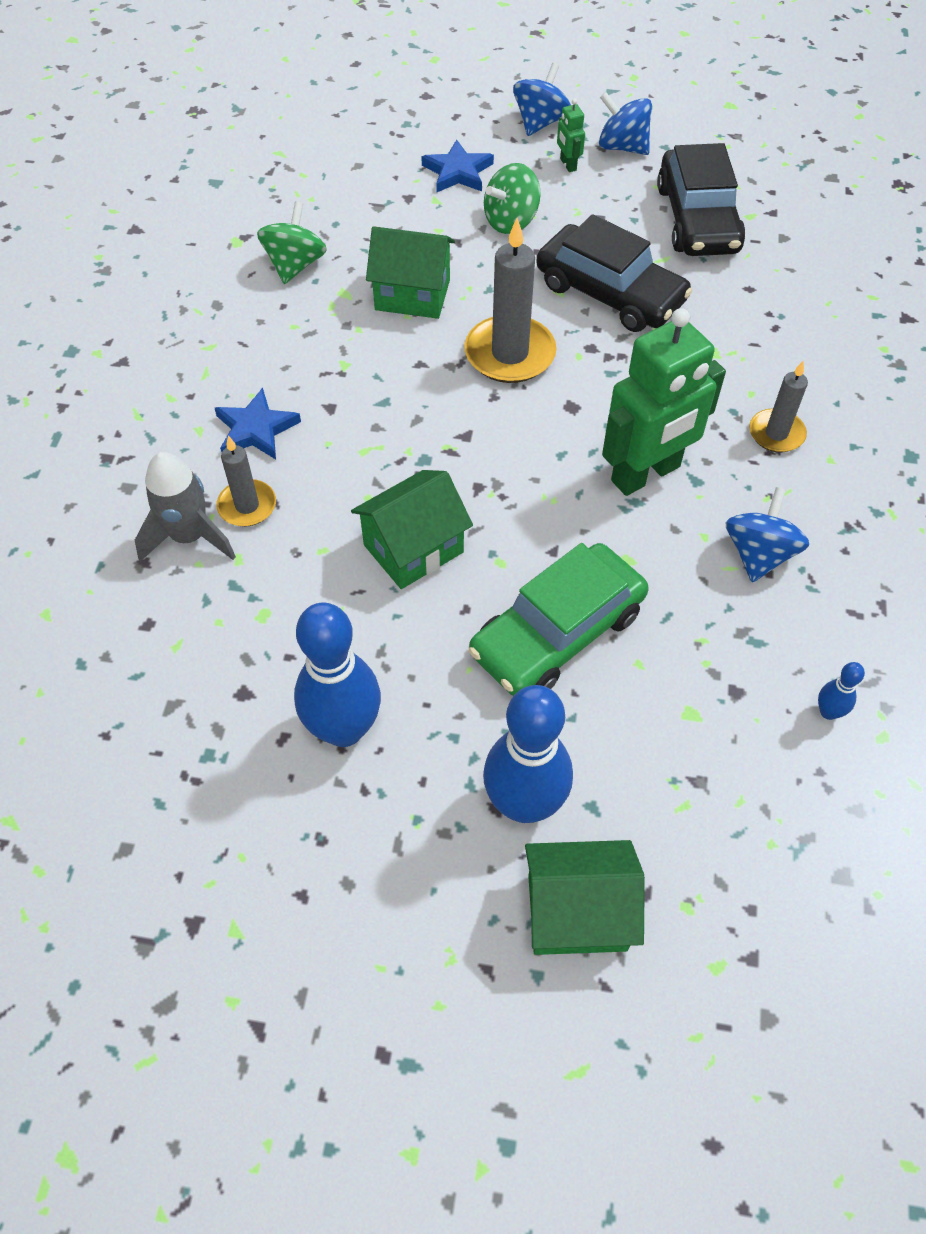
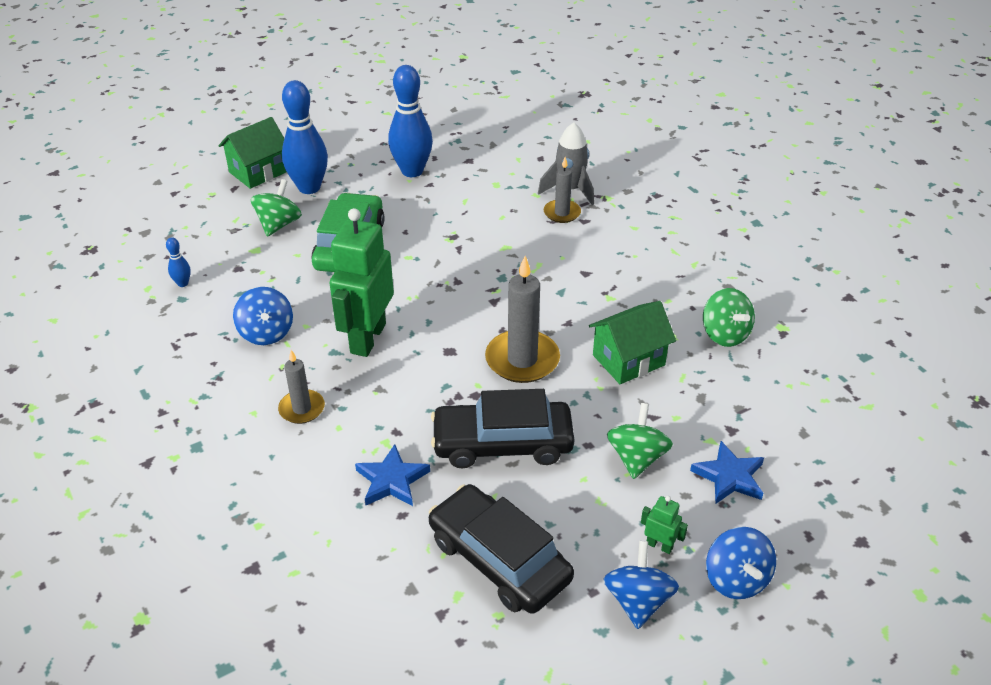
camera: 140 degrees right, 15 degrees down
(256, 429) = (607, 242): blue star -> blue star (392, 480)
(413, 548) = (458, 239): green house -> none
(622, 147) = (638, 601): blue spinning top -> blue spinning top turned 75 degrees counterclockwise
(626, 745) = (278, 224): none -> green spinning top

